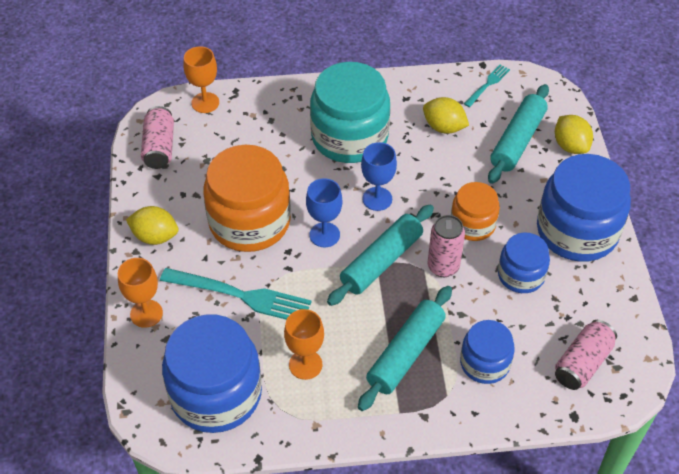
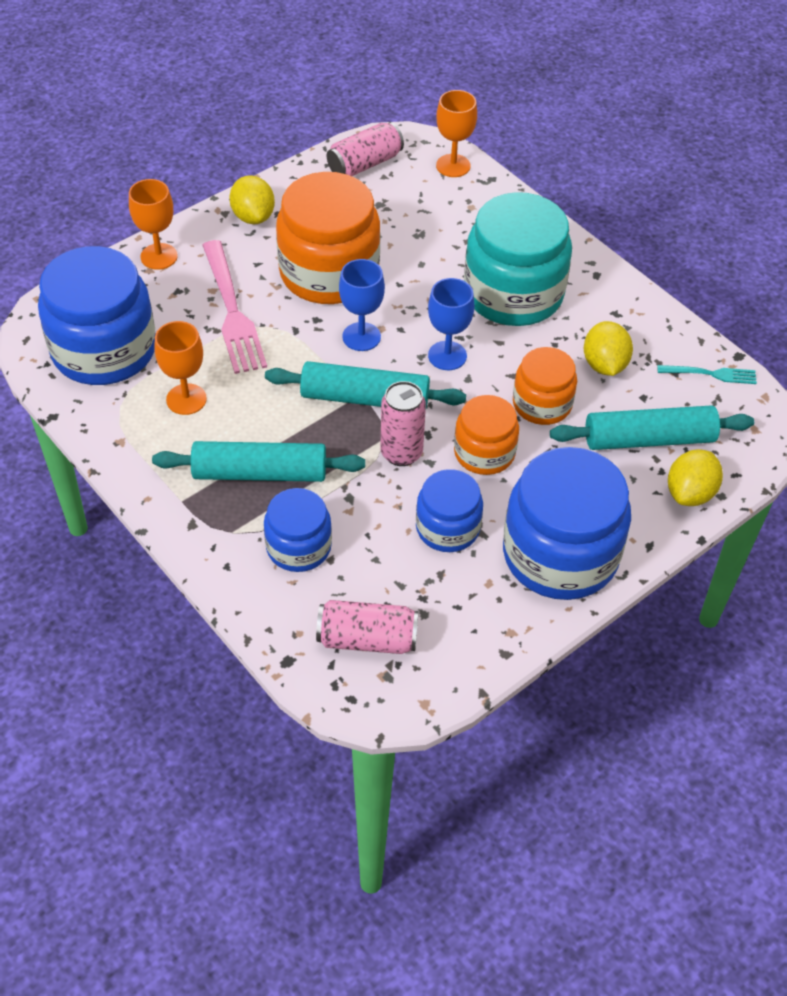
camera: 55 degrees right, 0 degrees up
(241, 295) = (232, 311): turquoise fork -> pink fork
(453, 174) = (542, 404): none -> orange jar

